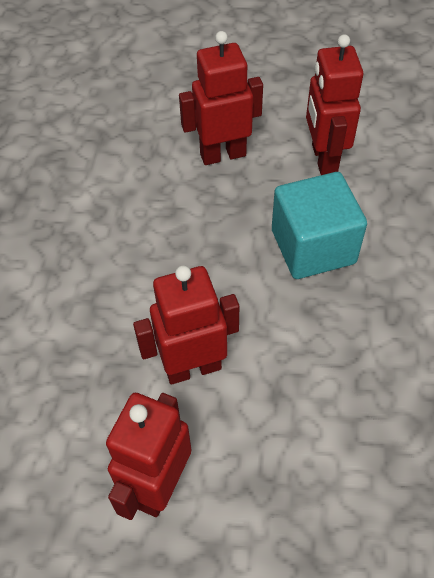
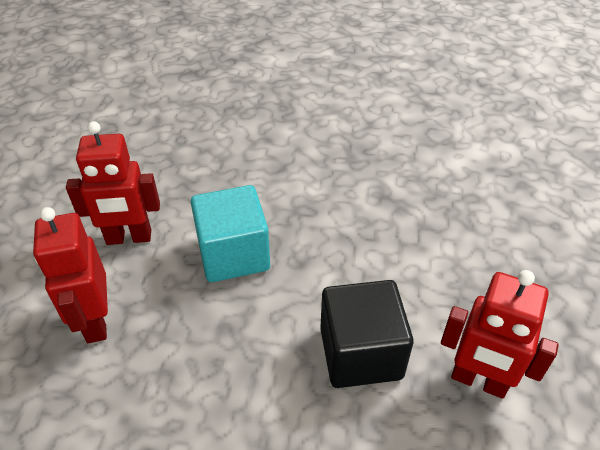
camera: 90 degrees left, 10 degrees down
(193, 367) = (360, 353): red robot -> black cube

